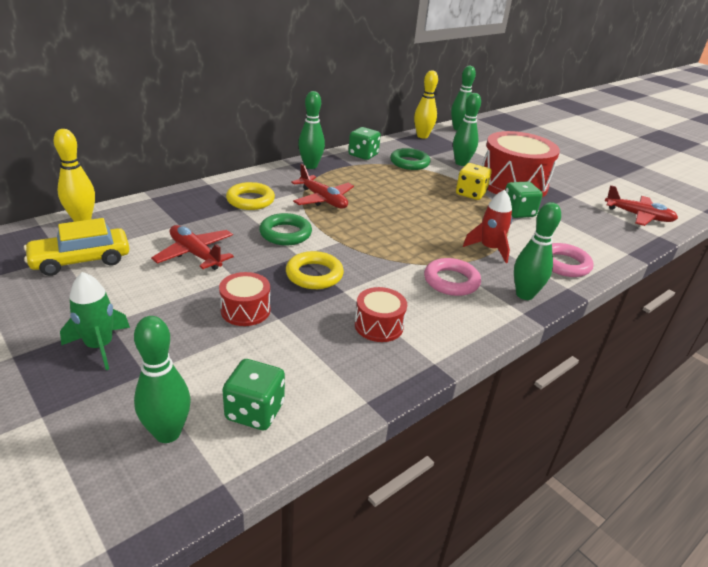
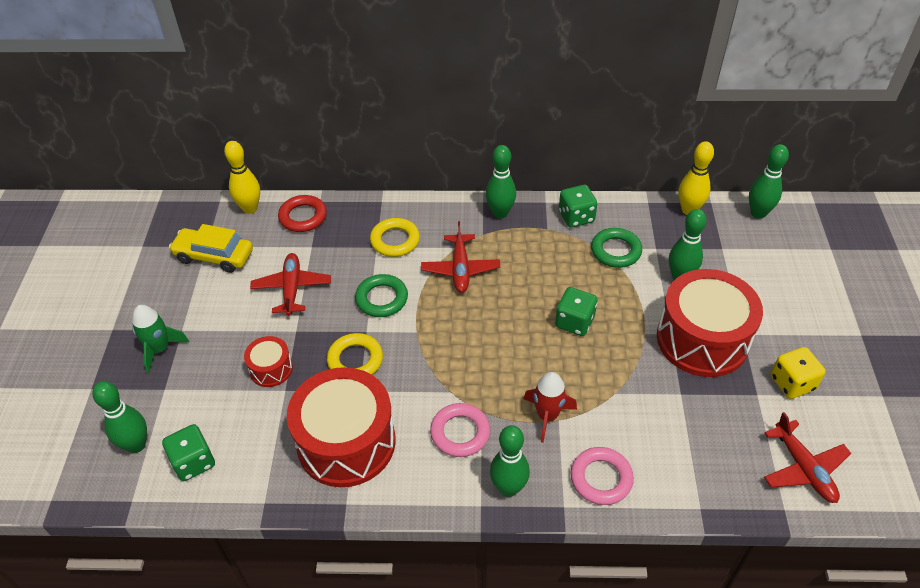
camera: 45 degrees right, 15 degrees up
(146, 210) = (303, 217): none -> red ring
(379, 325) = (346, 442): red drum -> red drum, size x2.14
(470, 194) = (627, 331): yellow dice -> yellow dice (792, 383)
(518, 212) = (647, 384): green dice -> green dice (574, 322)

